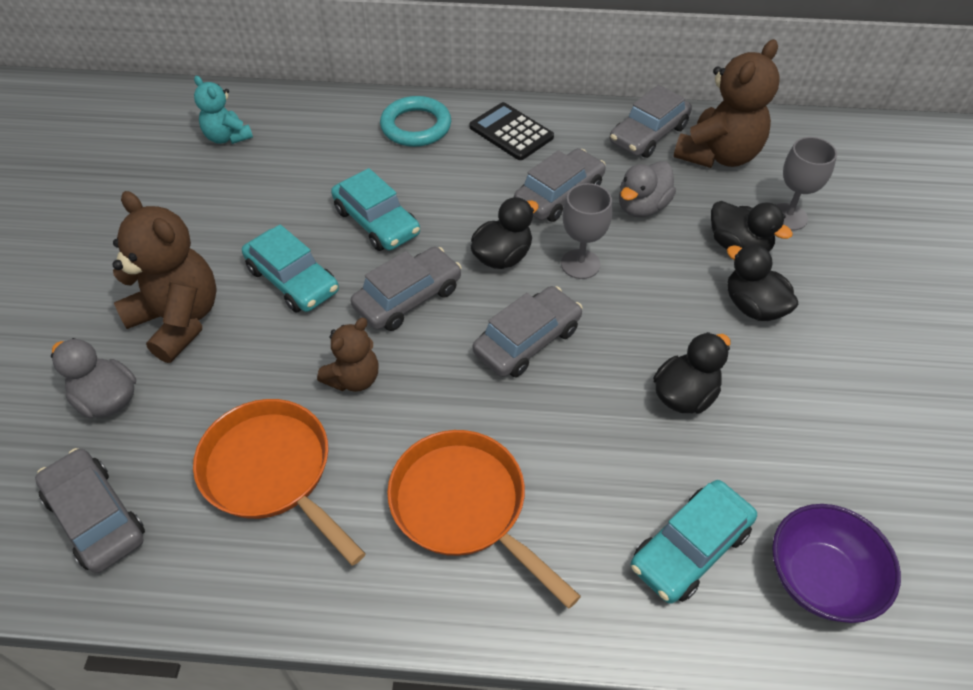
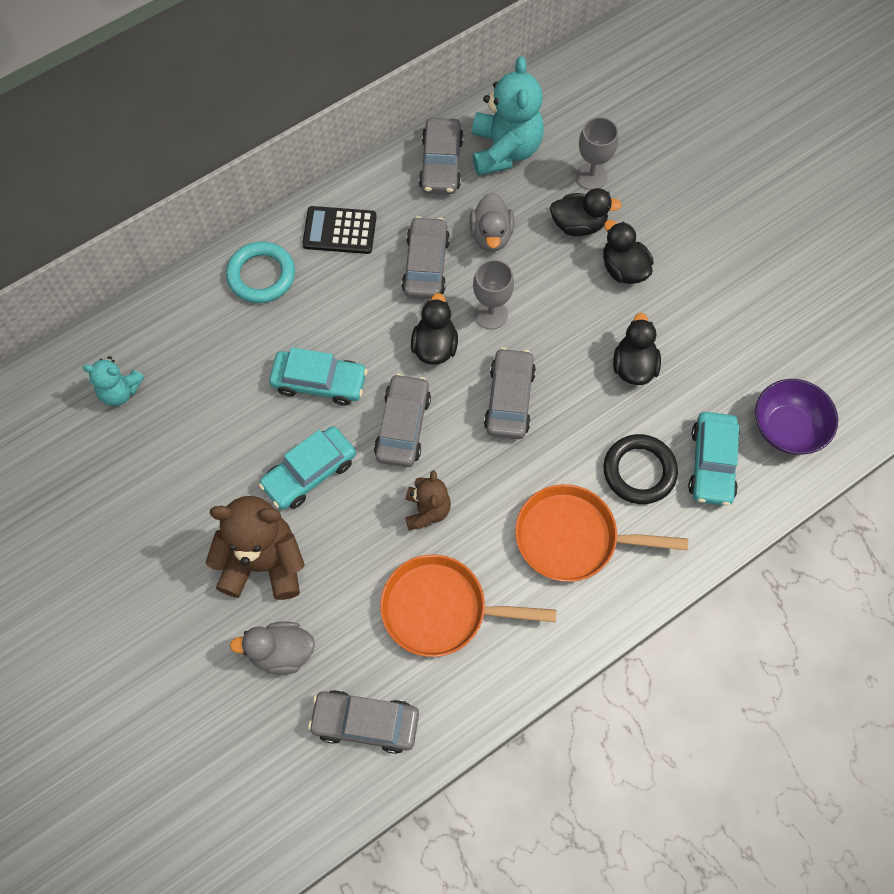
camera: 40 degrees left, 15 degrees up
(292, 280) = (309, 473): turquoise car -> turquoise car turned 135 degrees clockwise
(598, 495) = (639, 471): none -> black ring
(718, 155) = (505, 150): brown teddy bear -> turquoise teddy bear
(753, 306) = (623, 269): black duck -> black duck turned 45 degrees clockwise

